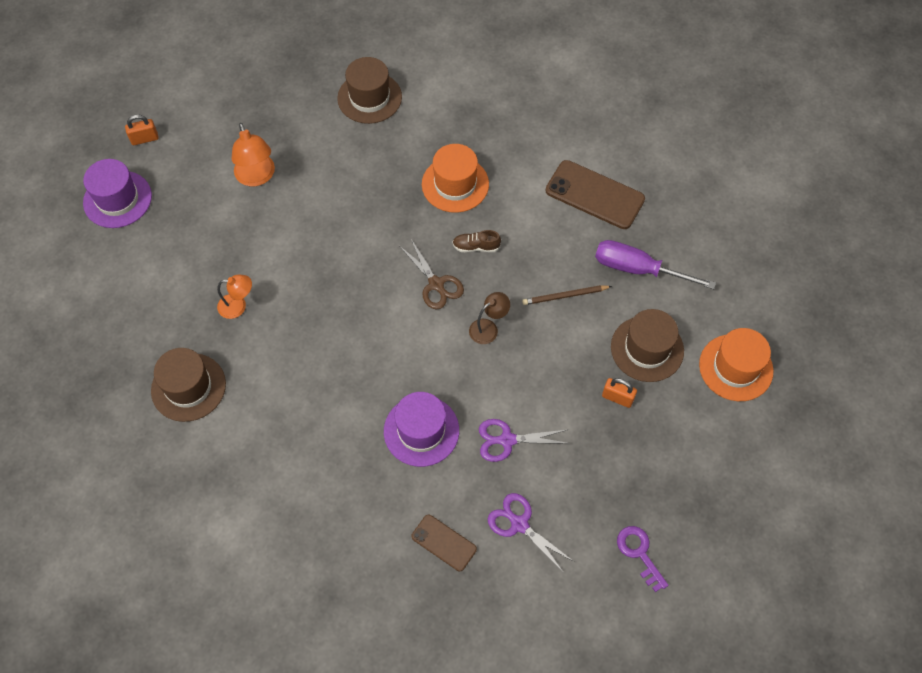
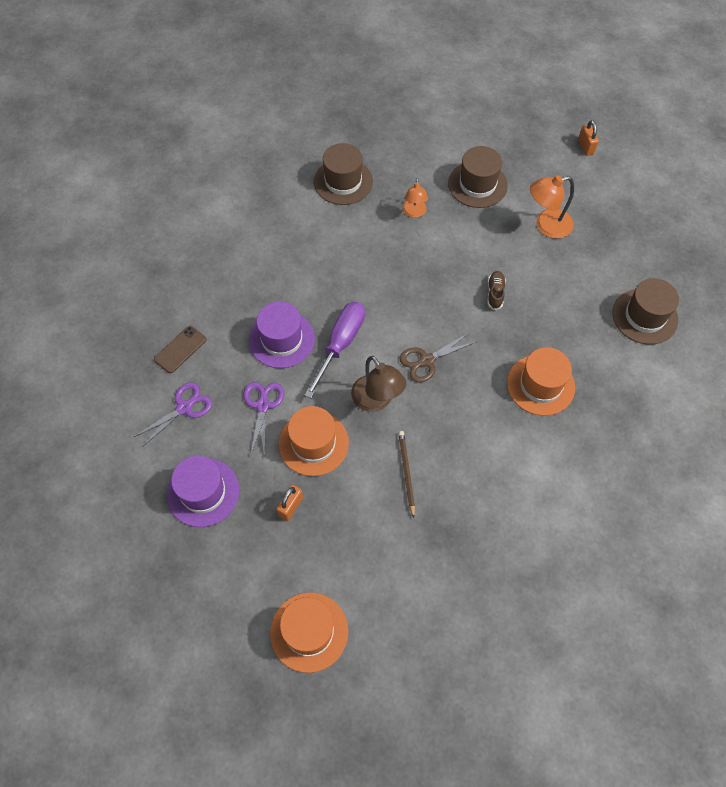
camera: 95 degrees right, 0 degrees up
(117, 199) = (522, 132): purple hat -> purple hat (203, 492)
(476, 247) = (466, 398): brown shoe -> brown shoe (495, 293)
(488, 328) = (377, 400): brown lamp -> brown lamp, size x1.54
(545, 384) = (313, 443): none -> orange hat
(594, 195) = (528, 518): brown phone -> none
(638, 269) = (433, 549): purple screwdriver -> purple screwdriver (340, 344)
(639, 553) = (137, 503): purple key -> none
(647, 349) = (340, 543): brown hat -> brown hat (477, 184)

